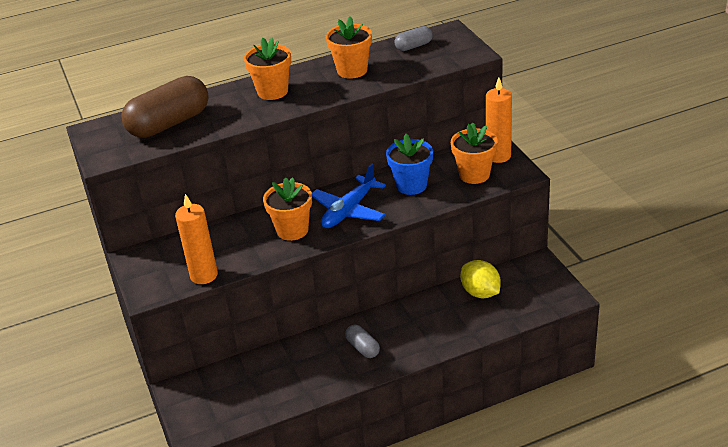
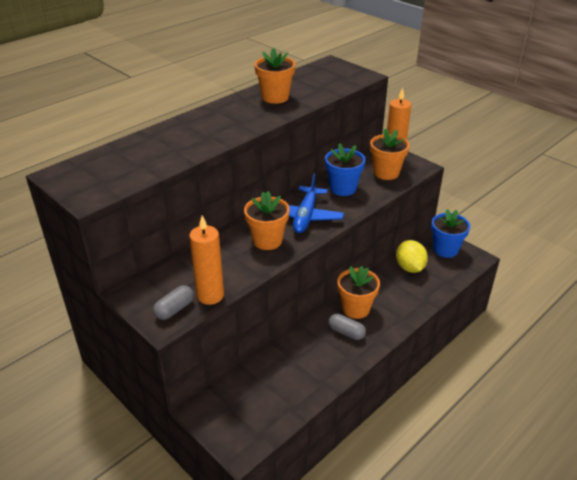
camera: 25 degrees left, 0 degrees up
(169, 123) = (136, 158): brown capsule -> none
(272, 91) = (217, 121): orange flower pot -> orange flower pot (356, 309)
(413, 46) = (312, 75): grey capsule -> grey capsule (174, 309)
(480, 292) = (409, 268): yellow lemon -> yellow lemon turned 45 degrees clockwise
(538, 280) = (445, 250): none -> blue flower pot

